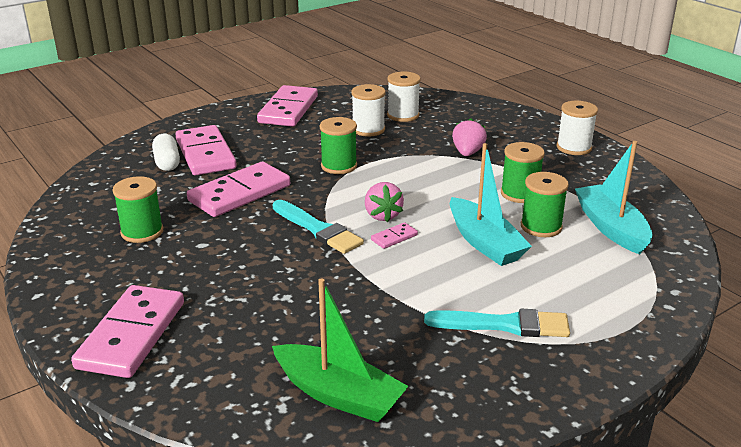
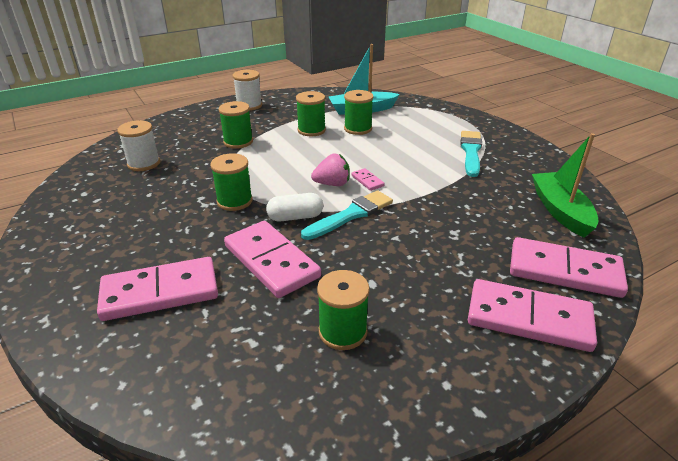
camera: 85 degrees left, 5 degrees up
(167, 162) = (167, 326): white capsule -> white capsule (295, 217)
(288, 109) = (73, 230): pink domino -> pink domino (564, 271)
(338, 394) = (560, 211): green boat -> green boat turned 45 degrees counterclockwise
(368, 129) = (163, 182): white spool -> none
(467, 153) = (238, 142): pink strawberry -> green spool
(484, 243) = (377, 148): turquoise boat -> none

